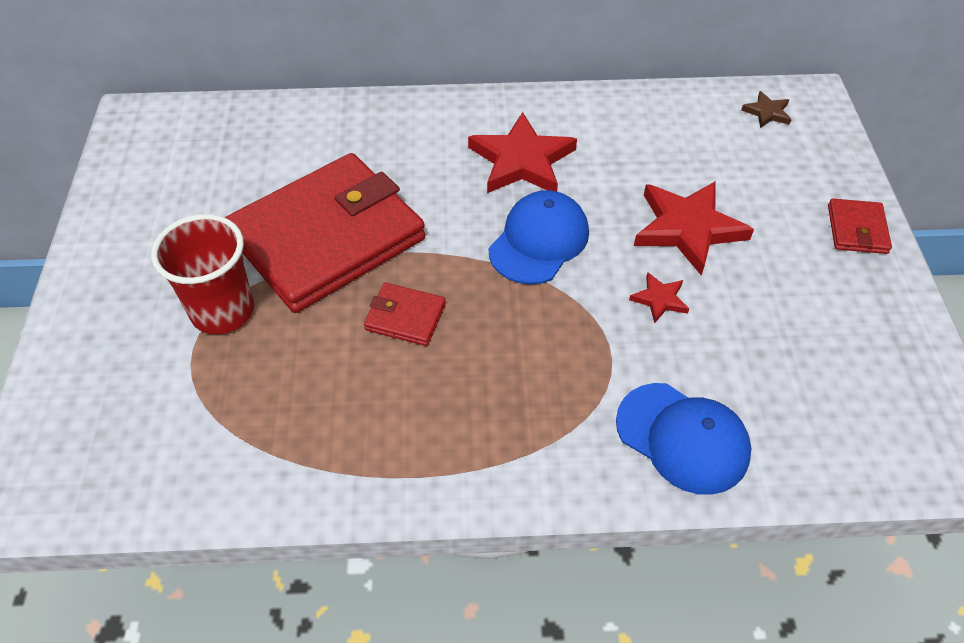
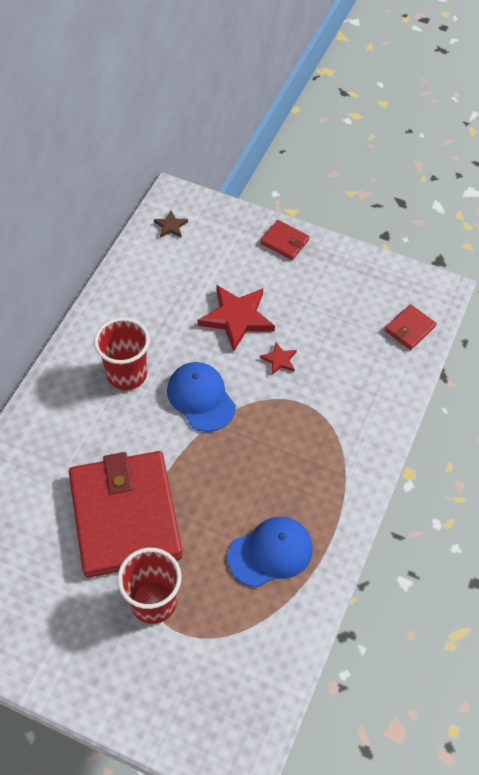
camera: 65 degrees left, 5 degrees up
(405, 317) = (219, 496): red wallet -> red wallet (409, 329)
(522, 160) = (127, 374): red star -> red cup
(682, 438) = (371, 398): blue cap -> blue cap (270, 552)

